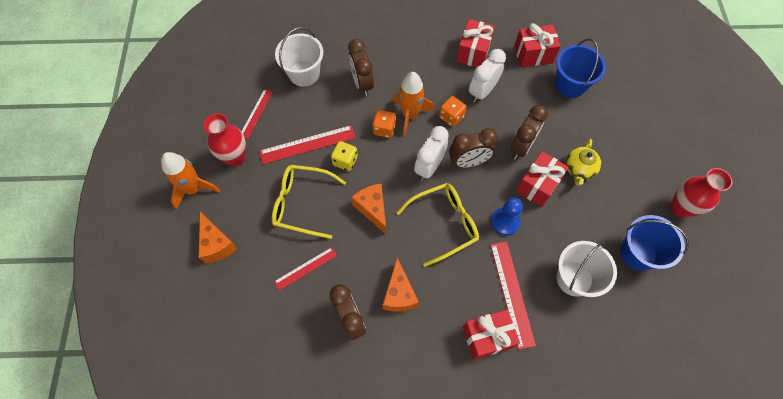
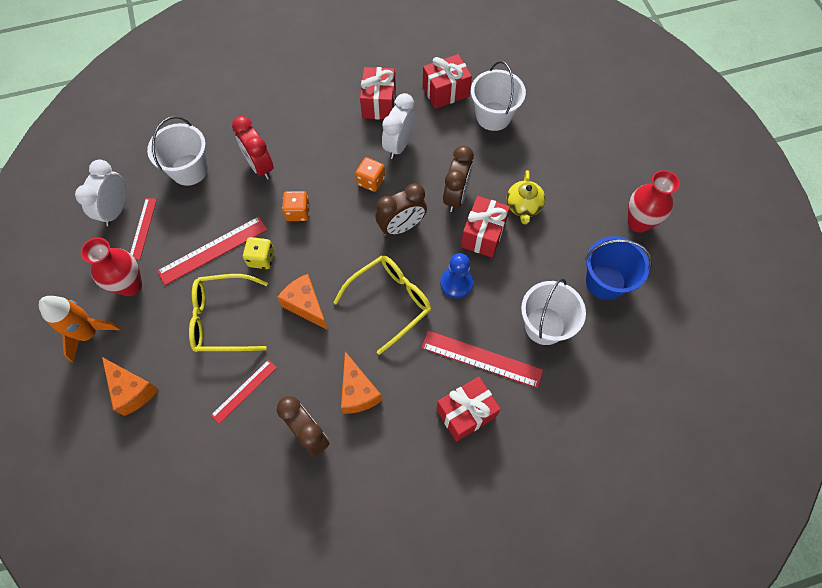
camera: 15 degrees left, 0 degrees up
(362, 83) = (260, 166): brown clock -> red clock
(410, 115) = (324, 189): orange rocket -> none
(429, 167) = (359, 242): white clock -> white clock (116, 210)
(512, 293) = (481, 359): red ruler -> red ruler turned 45 degrees counterclockwise
(570, 85) = (493, 116): blue bucket -> white bucket

